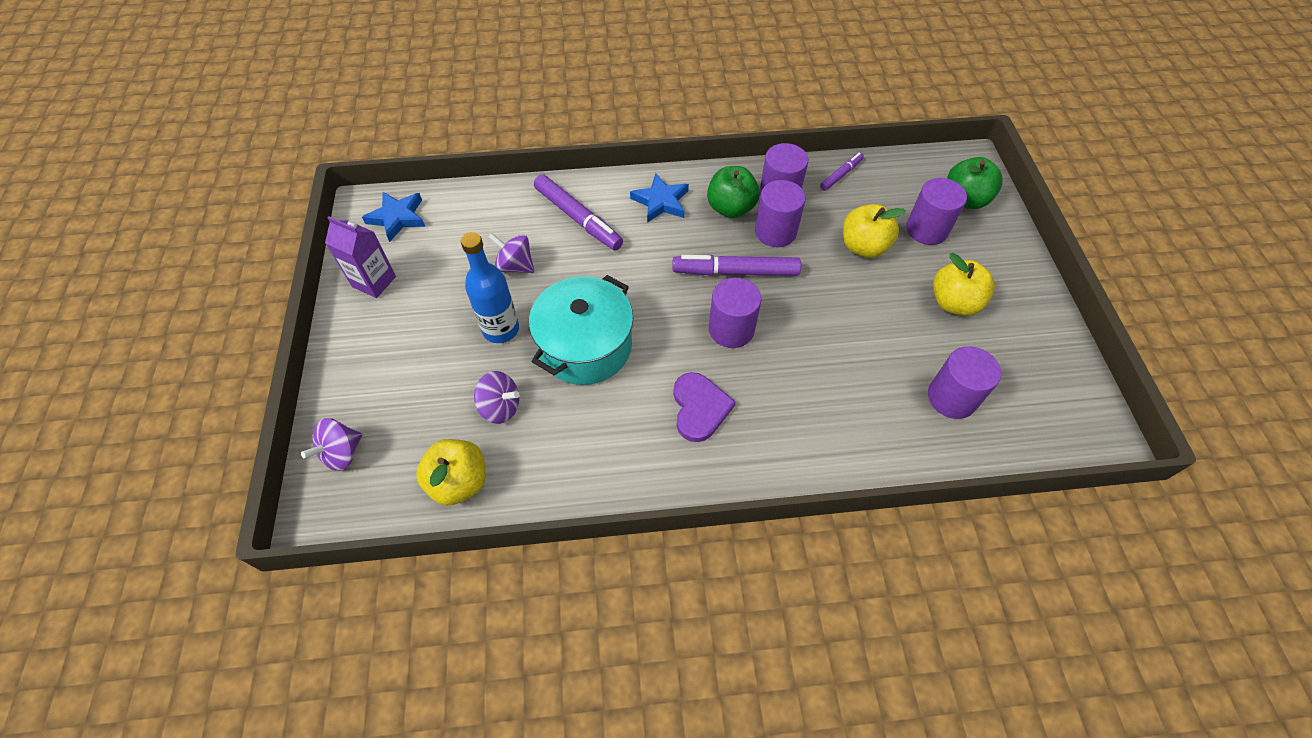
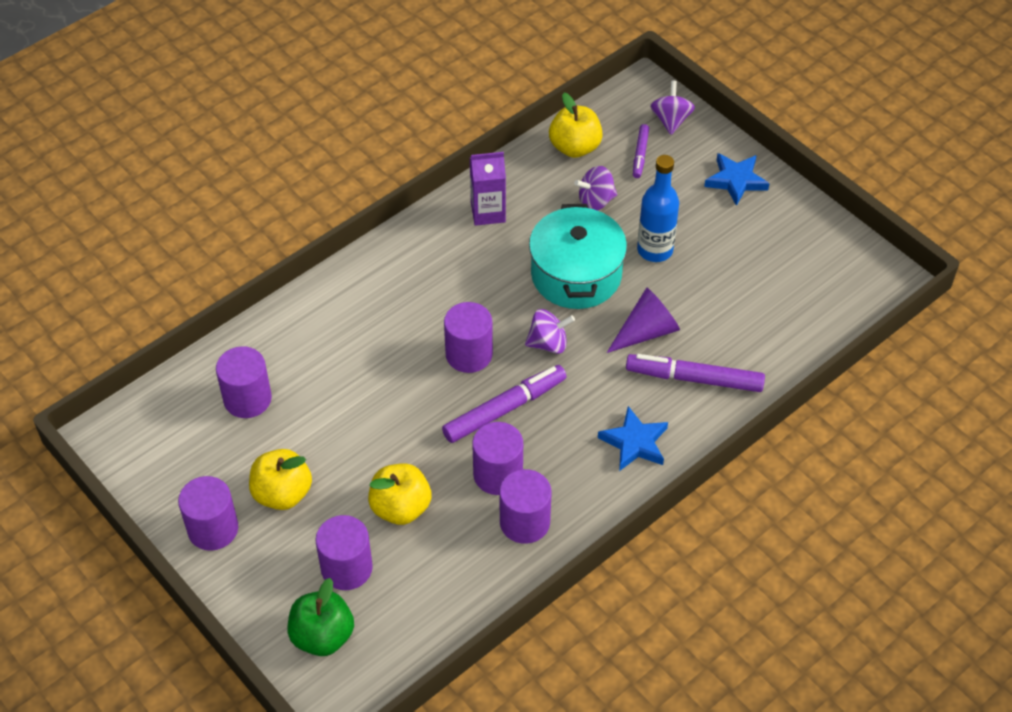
camera: 145 degrees right, 5 degrees down
(374, 281) = (797, 227): purple carton -> purple carton (488, 212)
(397, 218) = (850, 286): blue star -> blue star (736, 181)
(515, 266) = (700, 304): purple spinning top -> purple spinning top (548, 343)
(577, 269) = (646, 331): none -> purple cone
(699, 408) = (447, 280): purple heart -> none
(731, 208) = (561, 476): green apple -> none
(841, 175) = (476, 589): purple marker -> purple marker (640, 154)
(1023, 306) = (213, 529): none -> purple cylinder

